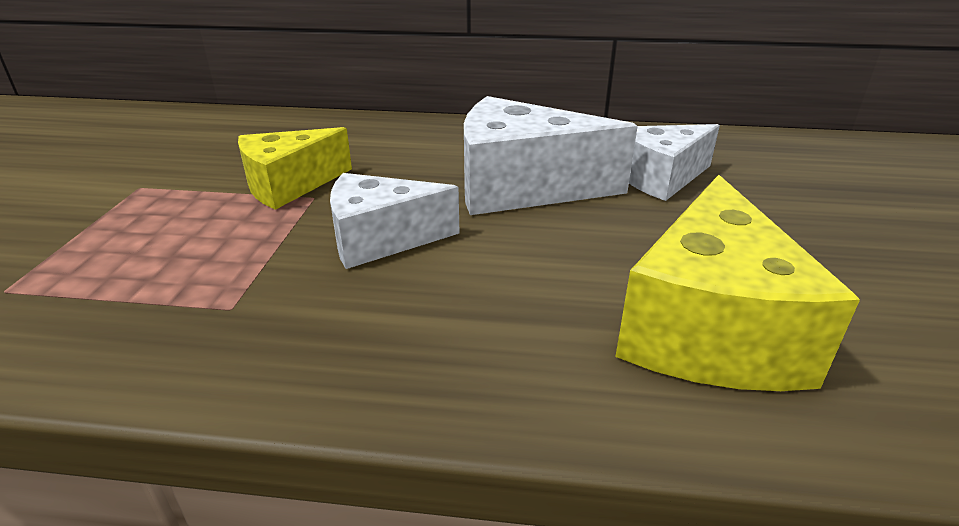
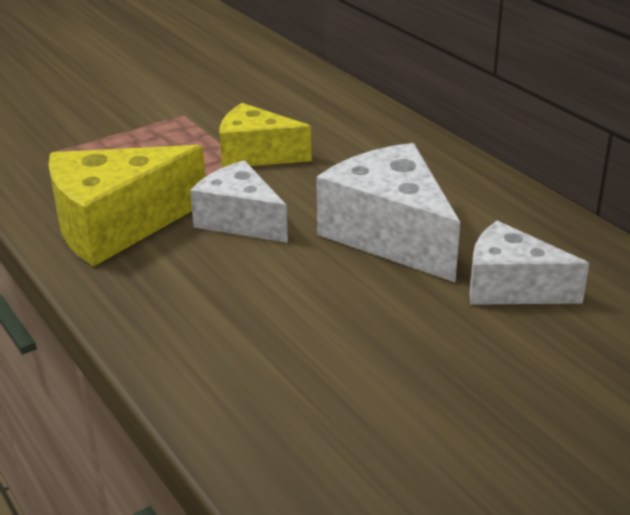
camera: 50 degrees right, 0 degrees up
(708, 329) = (302, 382): yellow cheese -> yellow cheese (116, 226)

